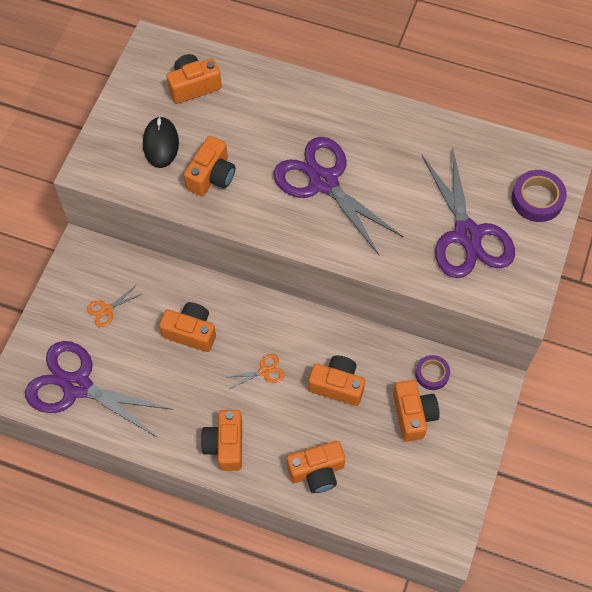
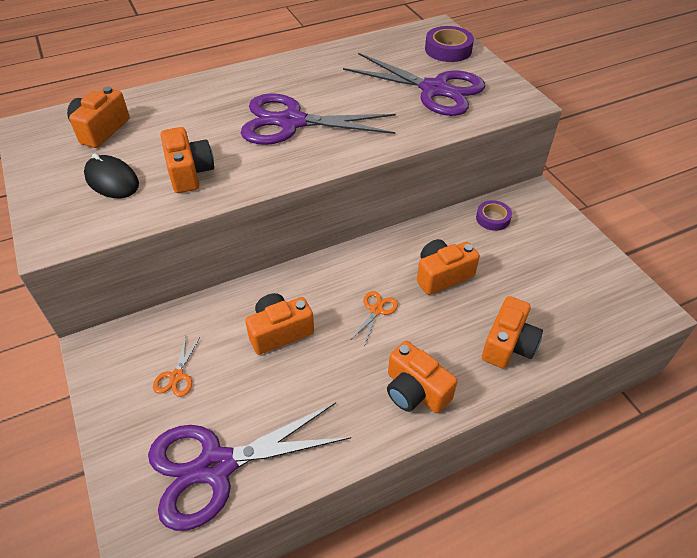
camera: 45 degrees left, 15 degrees down
(413, 415) = (516, 251): orange camera -> none

